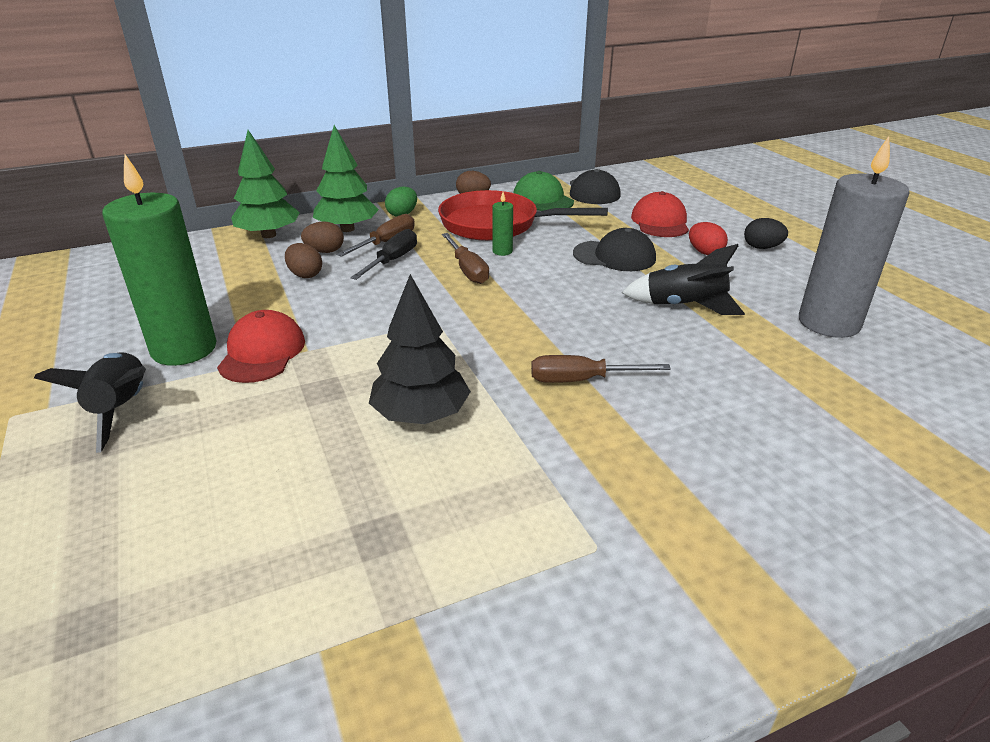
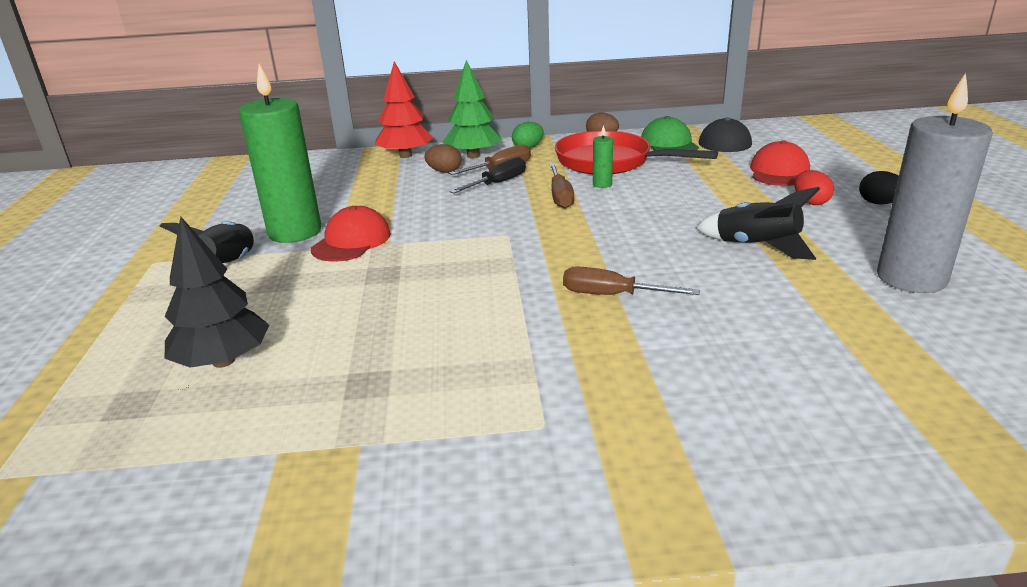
camera: 20 degrees right, 5 degrees down
(269, 235) = (405, 155): green tree -> red tree
(305, 275) = (418, 188): brown egg -> none
(421, 415) = (451, 303): black tree -> black tree (223, 361)
(614, 256) = (711, 197): black cap -> none

